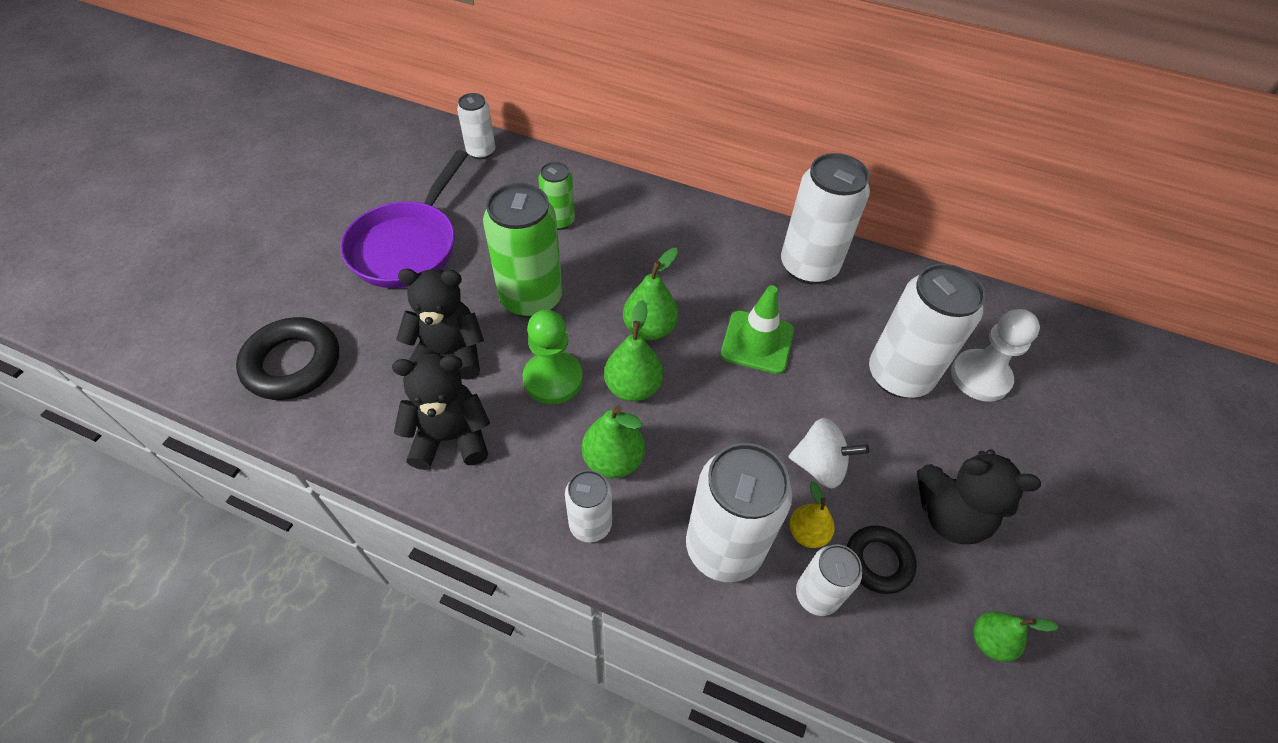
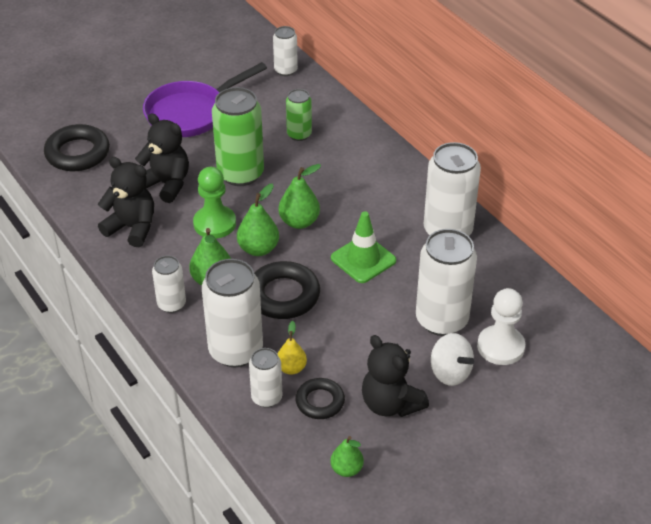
camera: 35 degrees right, 10 degrees down
(713, 435) = (283, 295): none -> black ring
(819, 466) = (334, 341): white spinning top -> white spinning top (450, 372)

